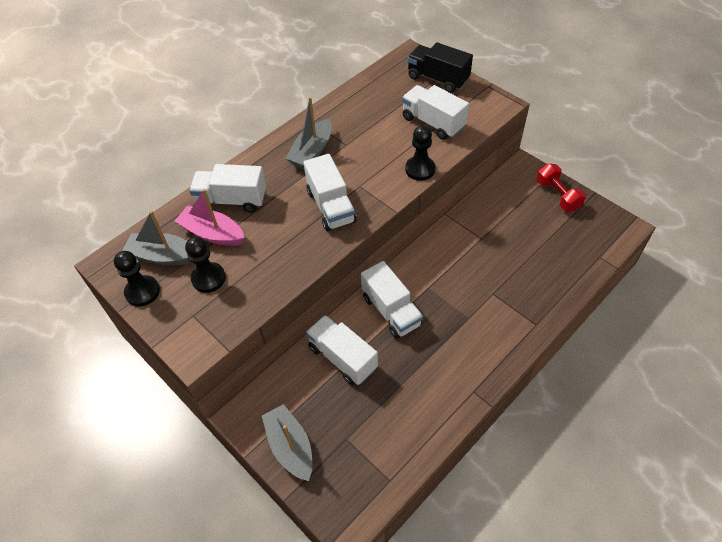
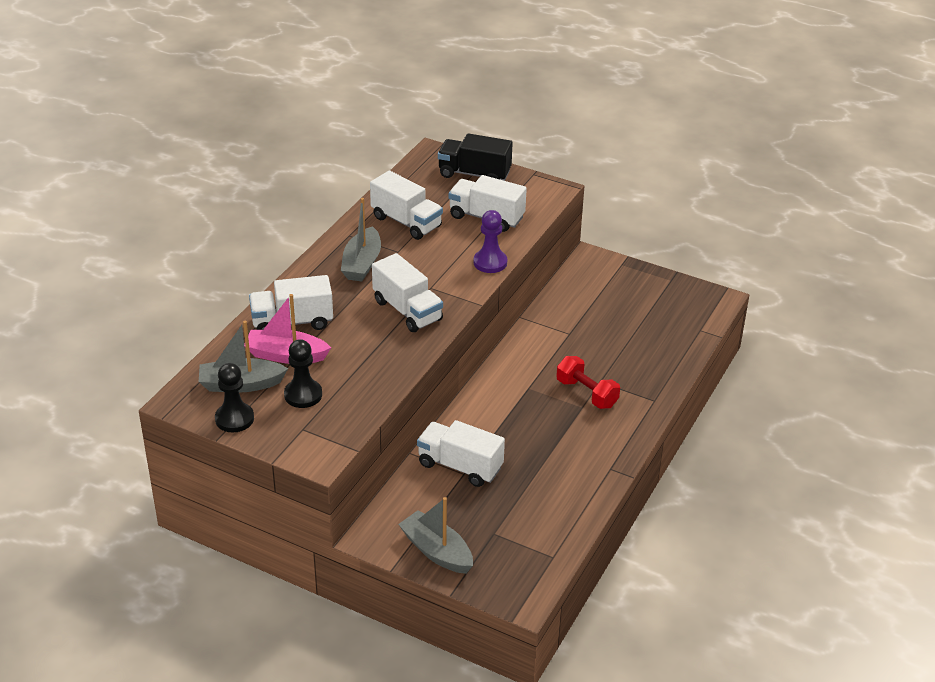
camera: 20 degrees left, 15 degrees down
(391, 311) = (496, 416): white truck -> white truck (406, 222)
(420, 169) = (490, 262): black pawn -> purple pawn
(557, 195) = (638, 280): red dumbbell -> red dumbbell (586, 393)

